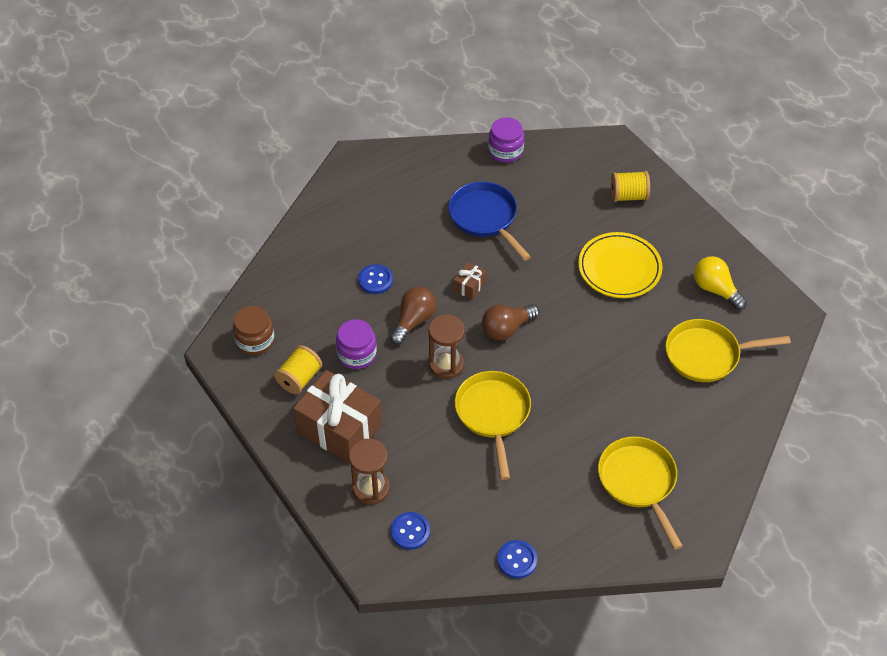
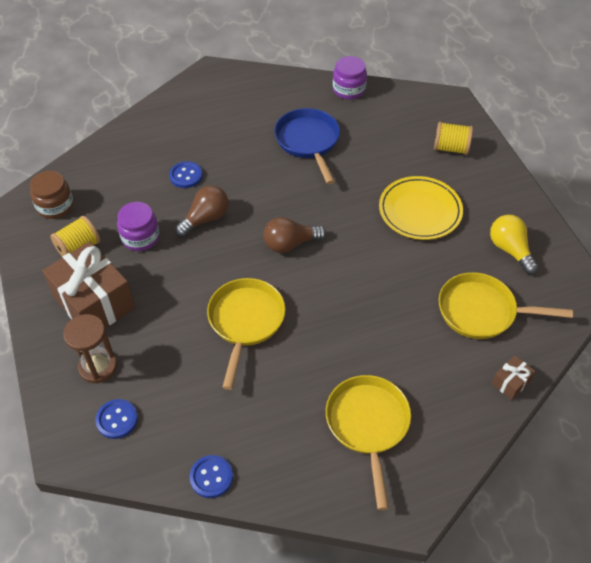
camera: 15 degrees right, 0 degrees up
(446, 364) = (219, 265): brown hourglass -> none
(469, 286) = (270, 198): brown gift -> brown gift (510, 382)

